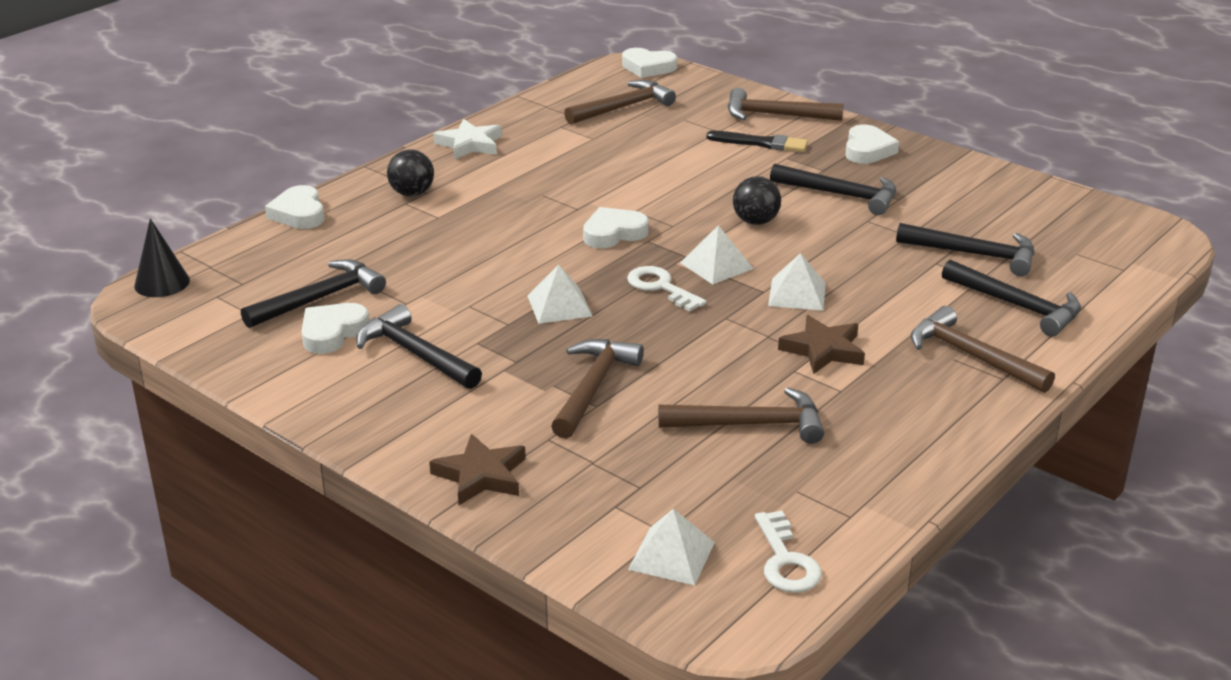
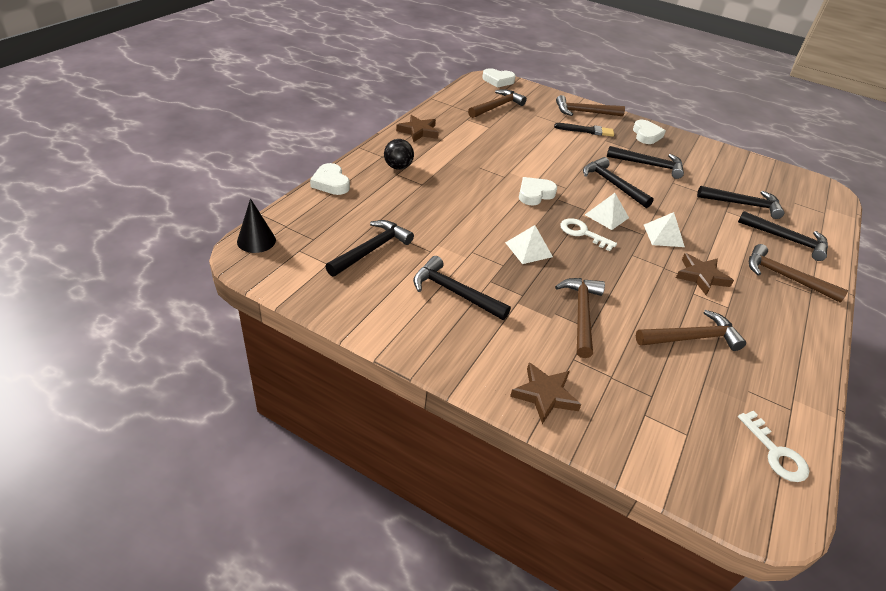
camera: 15 degrees left, 10 degrees up
(332, 332) = (391, 277): white heart -> none
(470, 144) = (418, 131): white star -> brown star
(671, 555) = (703, 456): white pyramid -> none
(755, 222) = (612, 184): black ball -> black hammer

